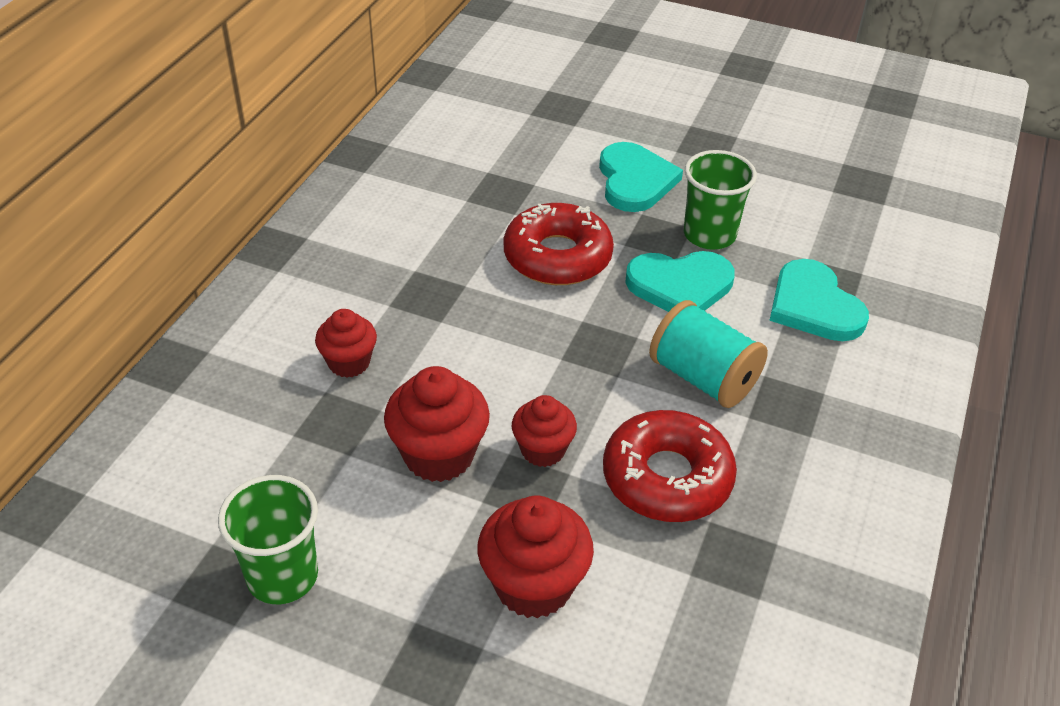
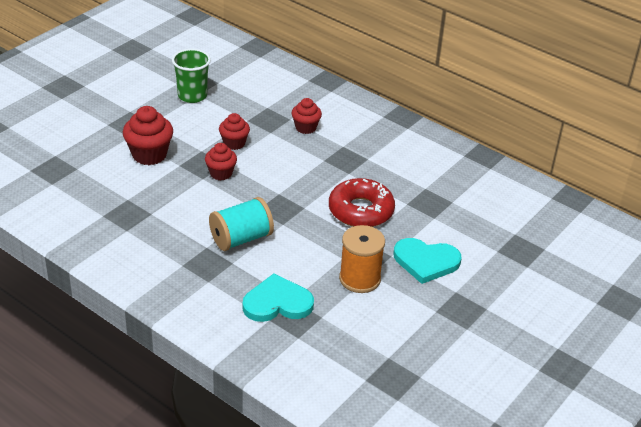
camera: 105 degrees right, 5 degrees down
(439, 455) = (234, 143): red cupcake -> red cupcake, size x0.63
(667, 477) = (183, 207): red donut -> none
(680, 286) = (317, 252): turquoise heart -> none
(709, 235) = (359, 279): green cup -> orange spool

